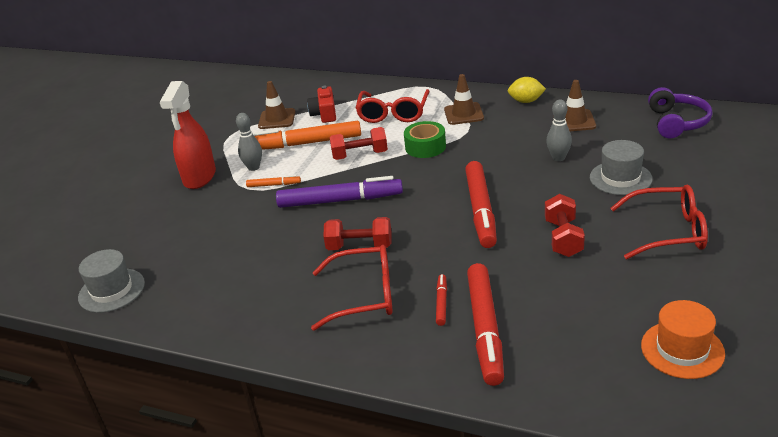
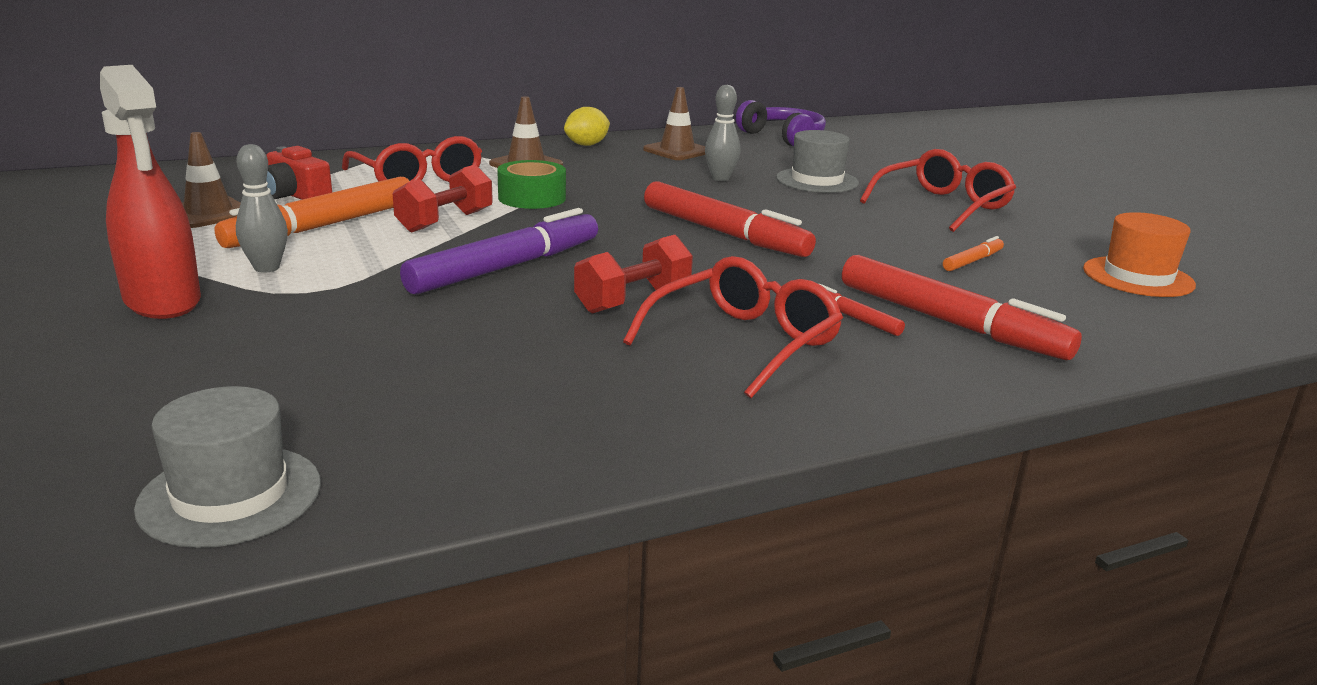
camera: 50 degrees left, 10 degrees down
(274, 185) = (349, 277): orange marker -> orange marker (973, 261)
(563, 238) = (861, 232): red dumbbell -> none

